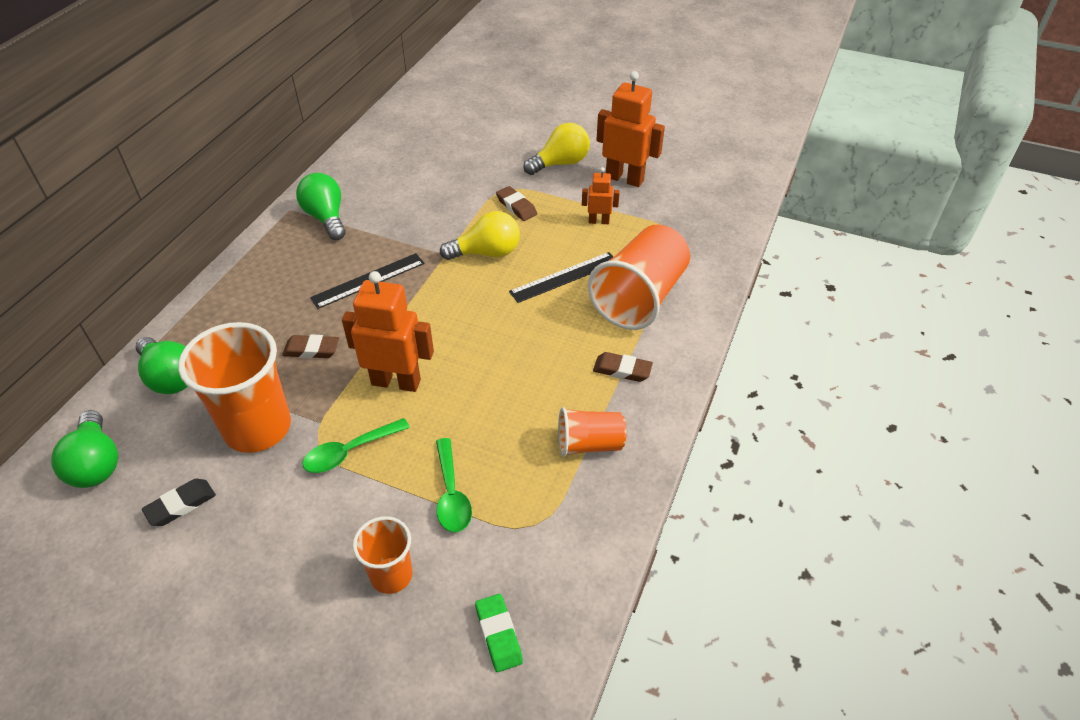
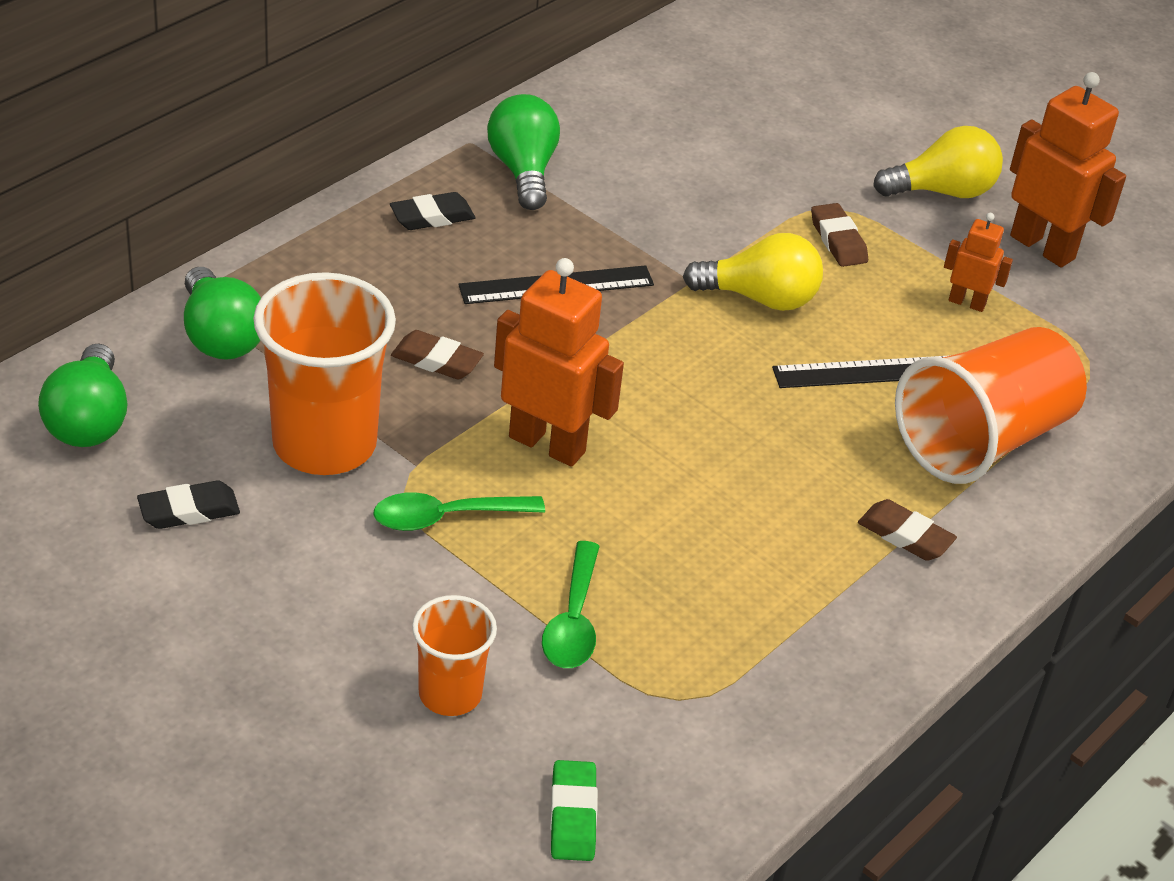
camera: 15 degrees right, 5 degrees down
(281, 261) = (432, 217): none -> black eraser
(589, 444) = (807, 621): orange cup -> none

